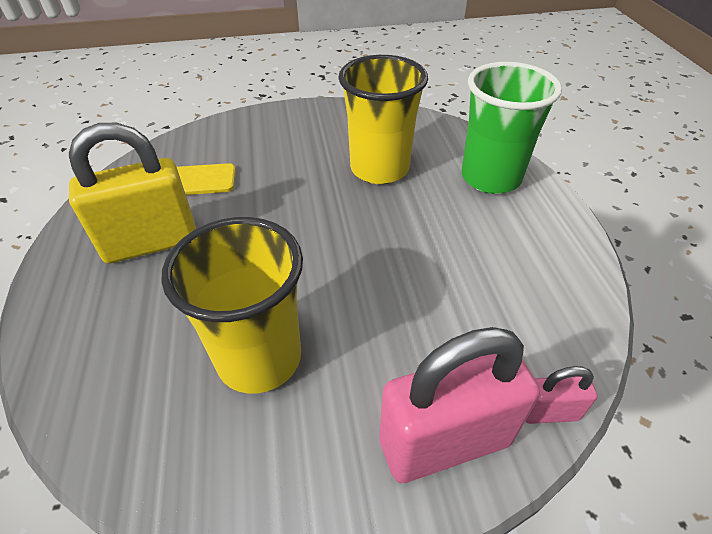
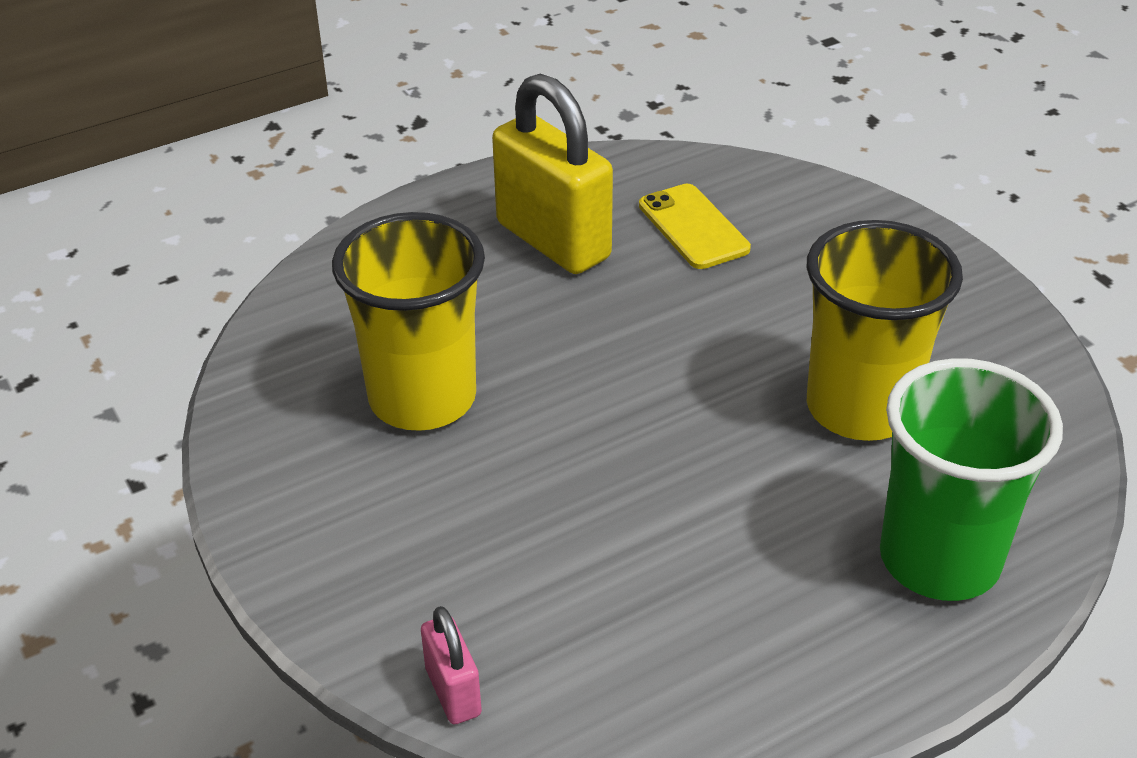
camera: 70 degrees right, 5 degrees down
(444, 442) = (372, 592): pink padlock -> none

